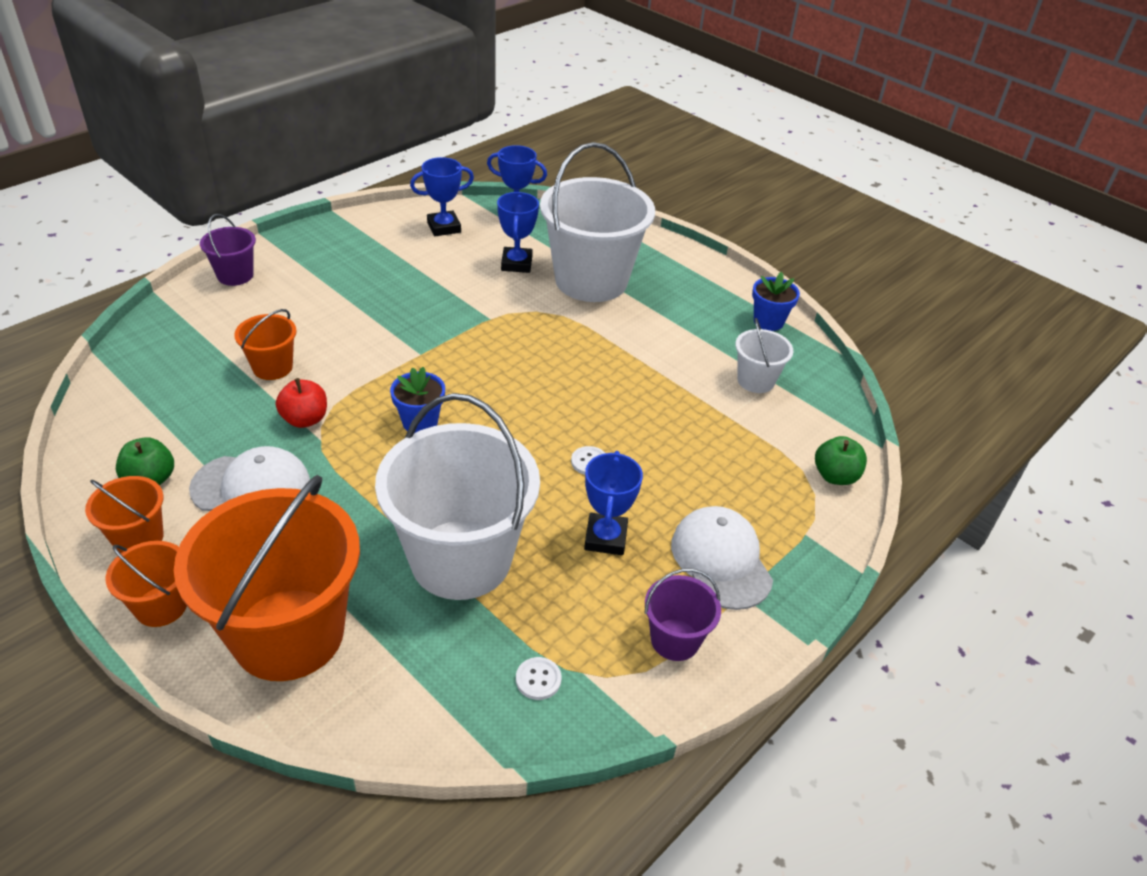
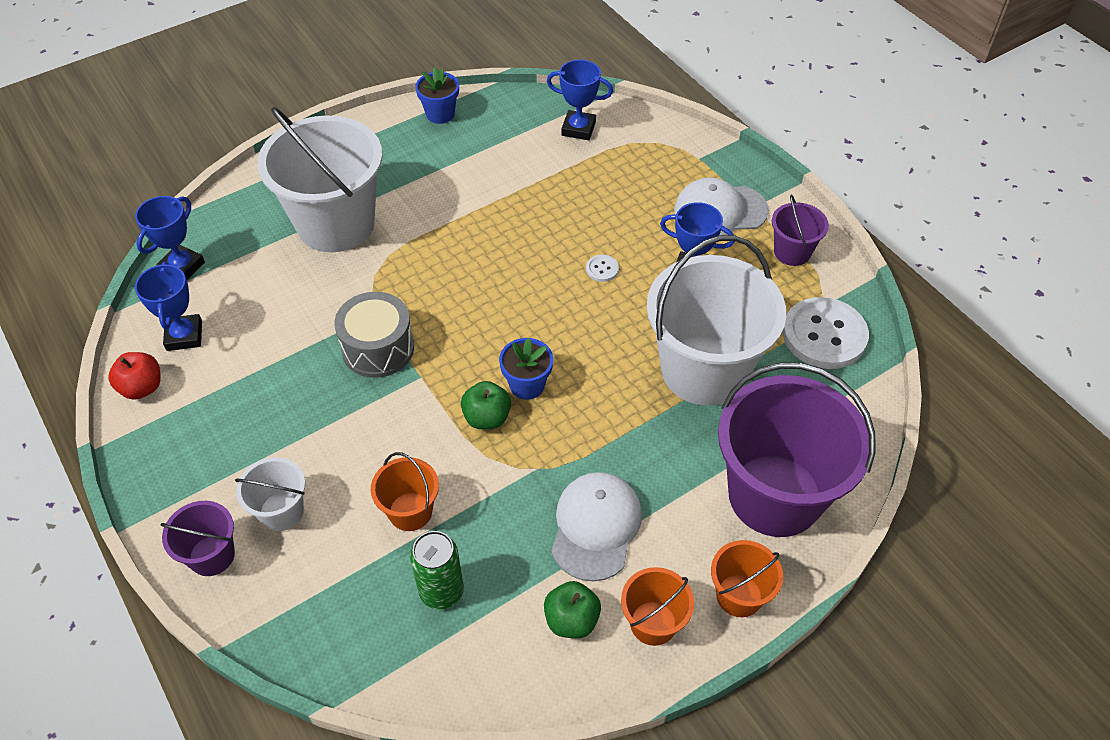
camera: 75 degrees left, 10 degrees up
(190, 395) = (441, 591): none -> green can
(288, 634) = (775, 495): orange bucket -> purple bucket
(305, 419) = (504, 481): red apple -> red apple (142, 387)
(449, 325) = (378, 348): none -> grey drum
(516, 264) = (284, 279): blue trophy -> blue trophy (578, 129)
(538, 679) = (824, 335): white button -> white button, size x2.42
(755, 380) = (520, 142): white bucket -> white bucket (281, 511)
(835, 476) = (641, 126): green apple -> green apple (487, 417)

